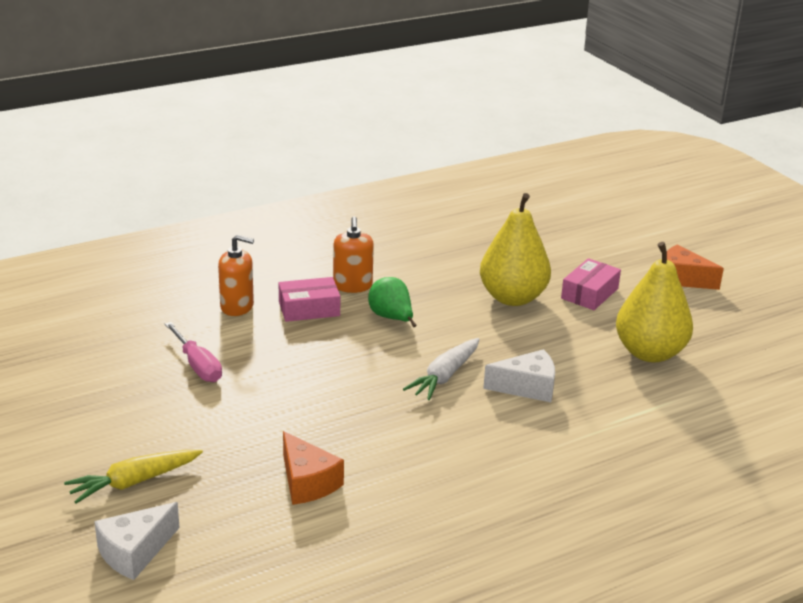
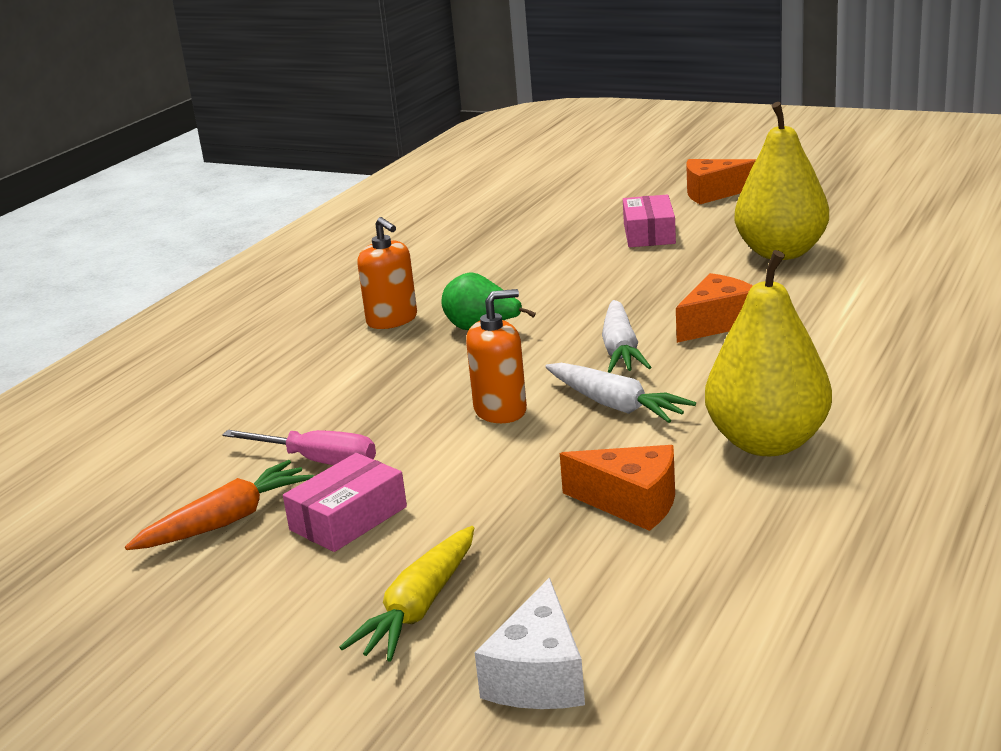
camera: 30 degrees left, 5 degrees down
(115, 379) = (227, 521): none -> orange carrot
(237, 306) = (281, 390): orange soap dispenser -> orange soap dispenser (500, 410)
(309, 309) = (374, 357): pink box -> pink box (348, 518)
(387, 414) = (615, 405): none -> white carrot
(512, 298) = (580, 264): yellow pear -> yellow pear (767, 443)
(527, 387) = (717, 323): white cheese -> orange cheese

